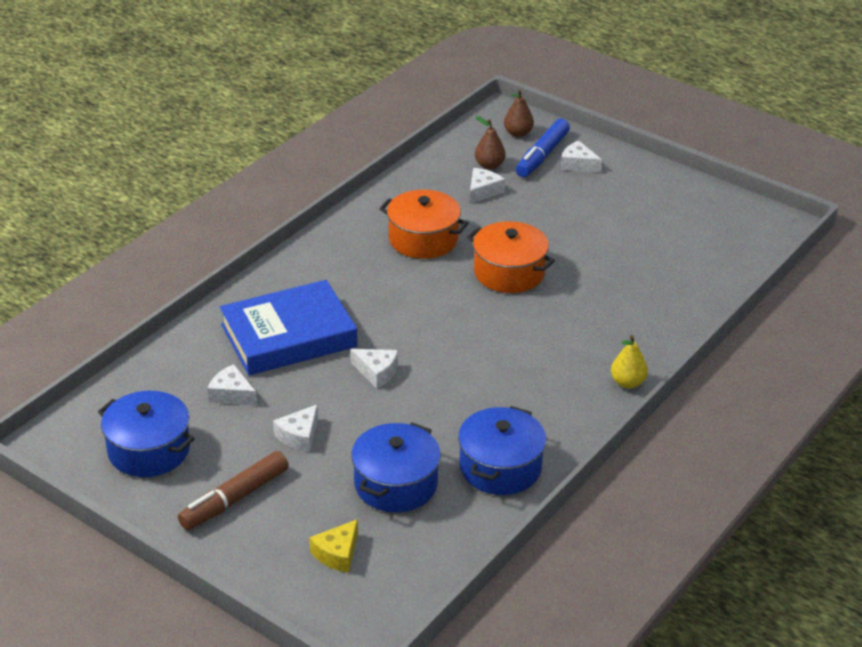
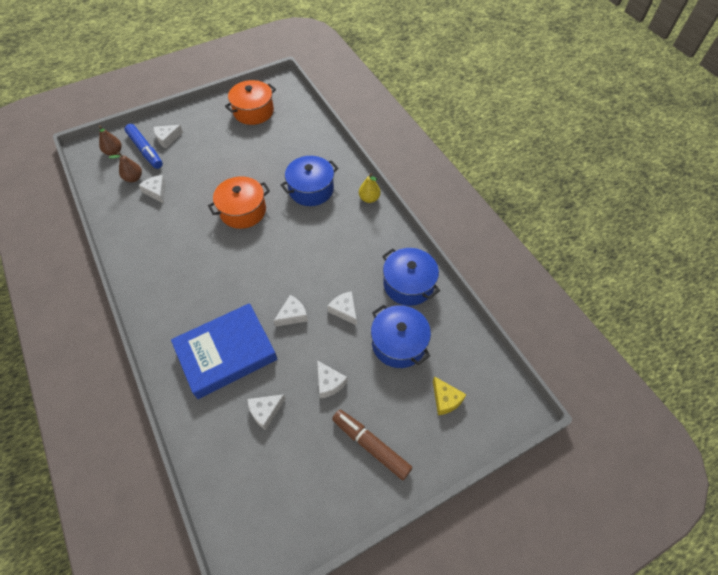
camera: 65 degrees left, 20 degrees up
(149, 450) = (294, 489): blue pot -> blue pot (311, 189)
(234, 499) = (371, 445): brown marker -> brown marker turned 150 degrees clockwise
(289, 336) = (226, 353): blue book -> blue book turned 60 degrees clockwise
(415, 417) = (344, 310): none -> white cheese
(423, 239) = (180, 240): orange pot -> orange pot (253, 111)

